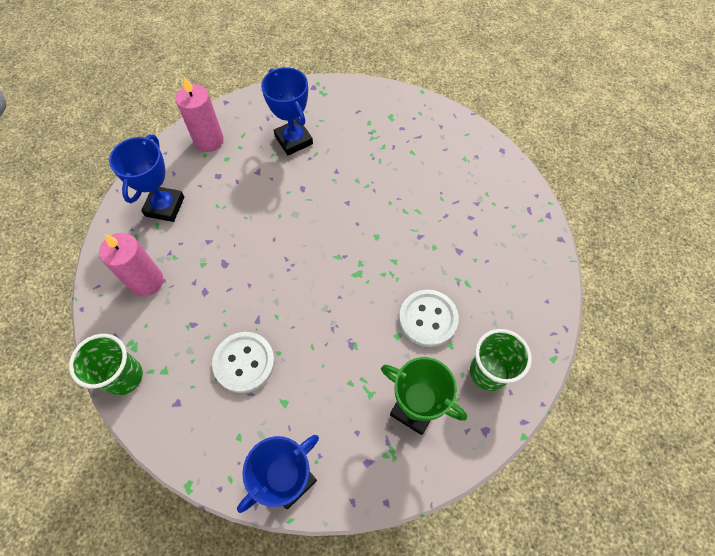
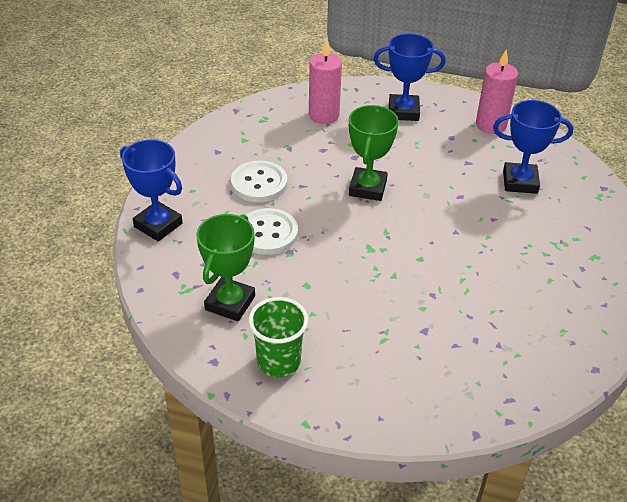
camera: 80 degrees right, 20 degrees down
(124, 376) = (236, 120): green cup -> none
(275, 260) = (367, 188): none -> green trophy
(293, 140) = (520, 182): blue trophy -> blue trophy turned 45 degrees clockwise
(428, 319) = (331, 307): white button -> white button (268, 233)

